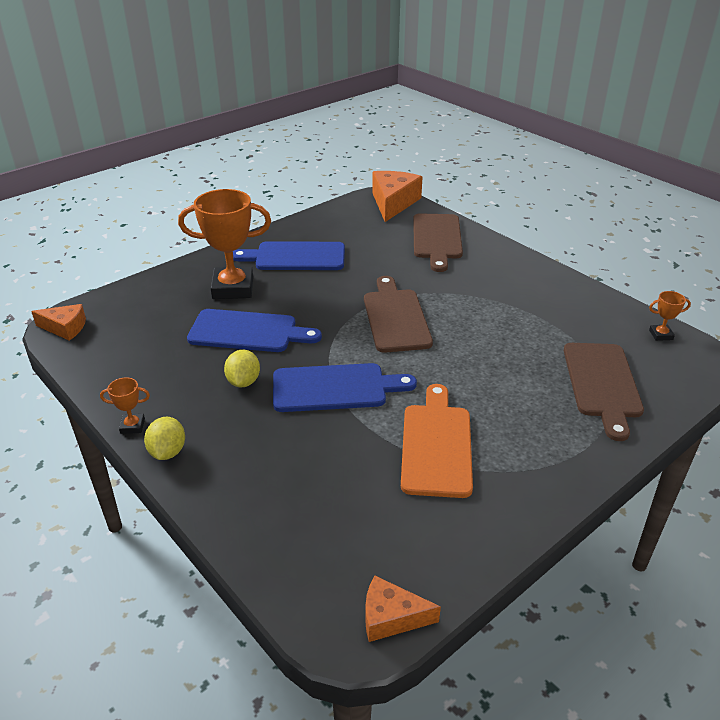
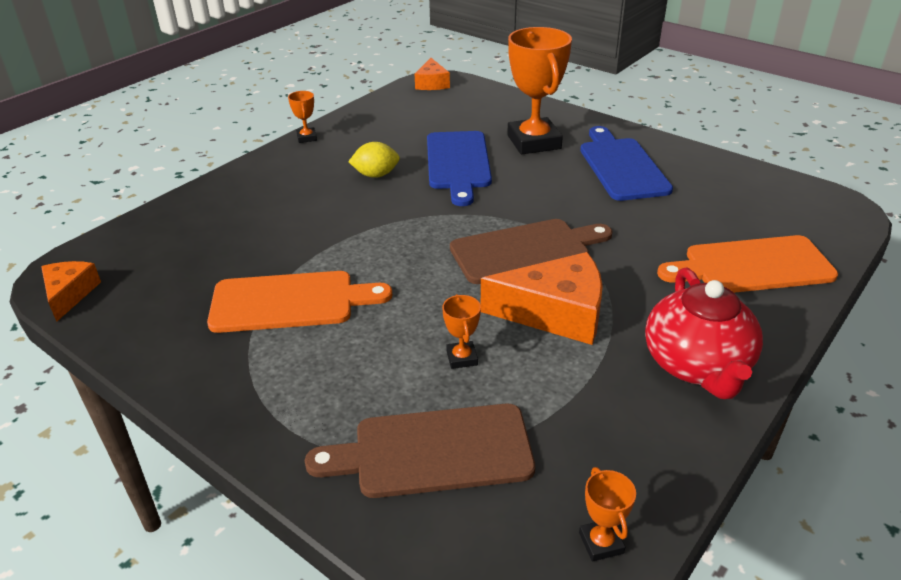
camera: 80 degrees right, 0 degrees up
(167, 452) = (275, 158): yellow lemon -> none
(335, 388) = (376, 226): blue cutting board -> none
(393, 203) = (829, 217): orange cheese -> orange cheese (555, 313)
(437, 239) = (752, 266): brown cutting board -> orange cutting board
(515, 362) = (462, 358): none -> orange trophy
(527, 278) = (697, 365): none -> red teapot

